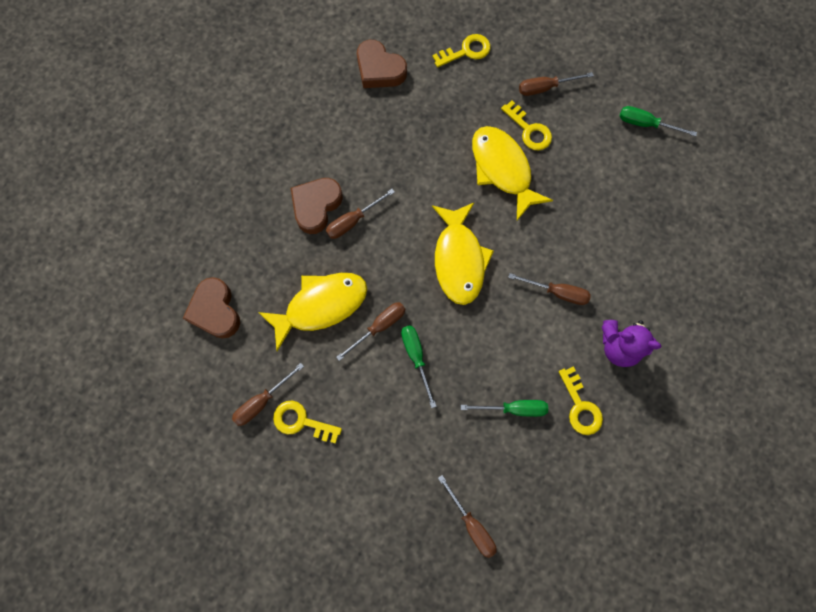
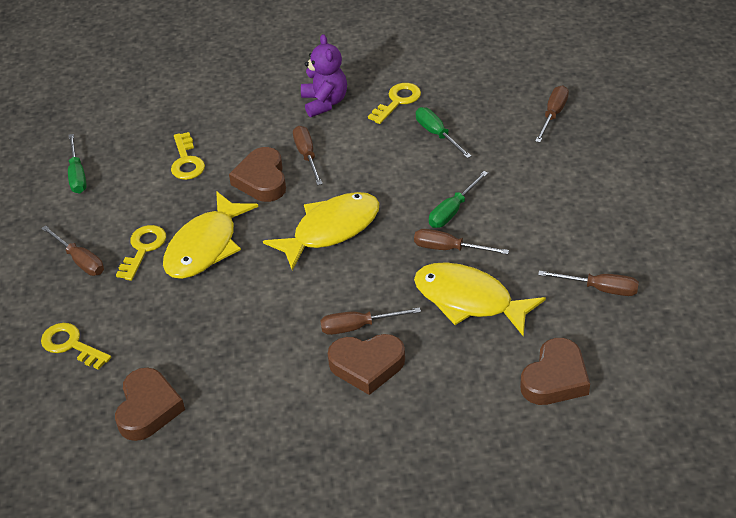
camera: 120 degrees left, 30 degrees down
(301, 421) = (587, 252): yellow key -> yellow key (186, 161)
(353, 221) = (358, 326): brown screwdriver -> brown screwdriver turned 150 degrees clockwise
(550, 244) = (262, 180): none -> brown heart

